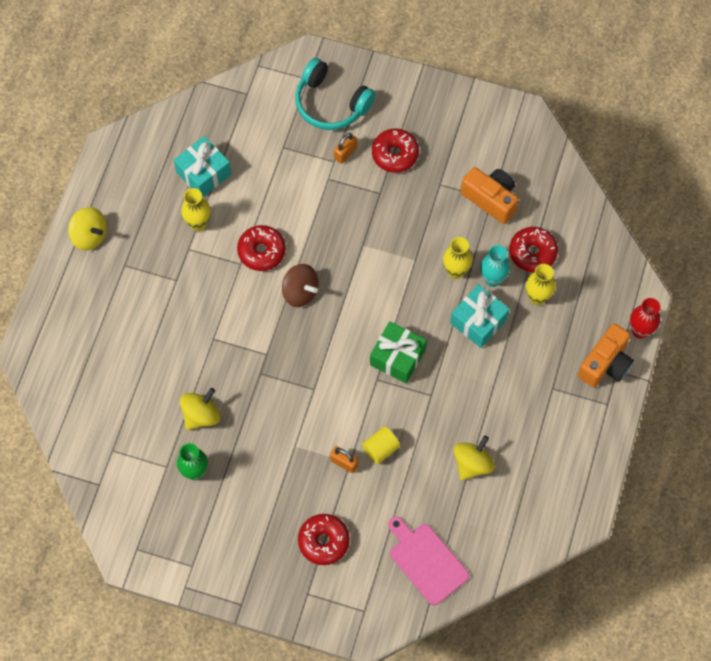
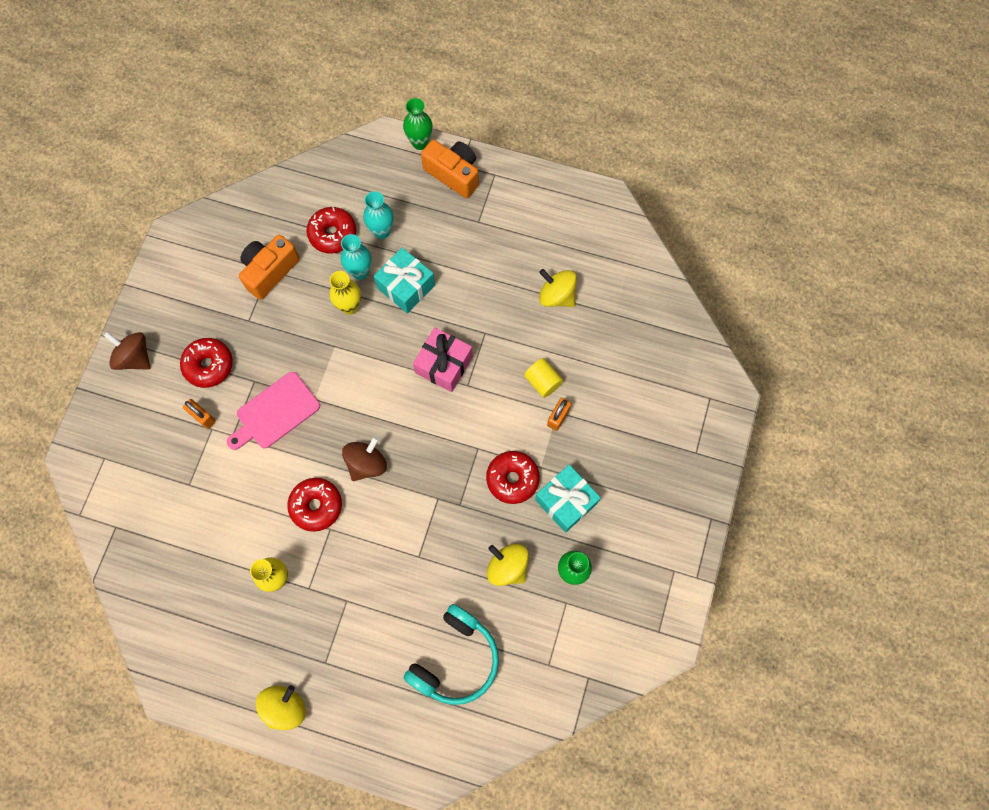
camera: 90 degrees left, 5 degrees up
(204, 173) = (214, 574): turquoise gift -> turquoise gift (566, 501)
(323, 541) = (641, 437): red donut -> red donut (512, 479)
(331, 103) = (139, 432): turquoise headphones -> turquoise headphones (455, 659)
(397, 357) = (443, 365): green gift -> pink gift
(402, 93) = (134, 357): none -> brown spinning top
(426, 561) = (656, 340): pink cutting board -> pink cutting board (275, 412)
(537, 297) = (382, 231): yellow vase -> turquoise vase
(640, 331) = (420, 143): red vase -> green vase

